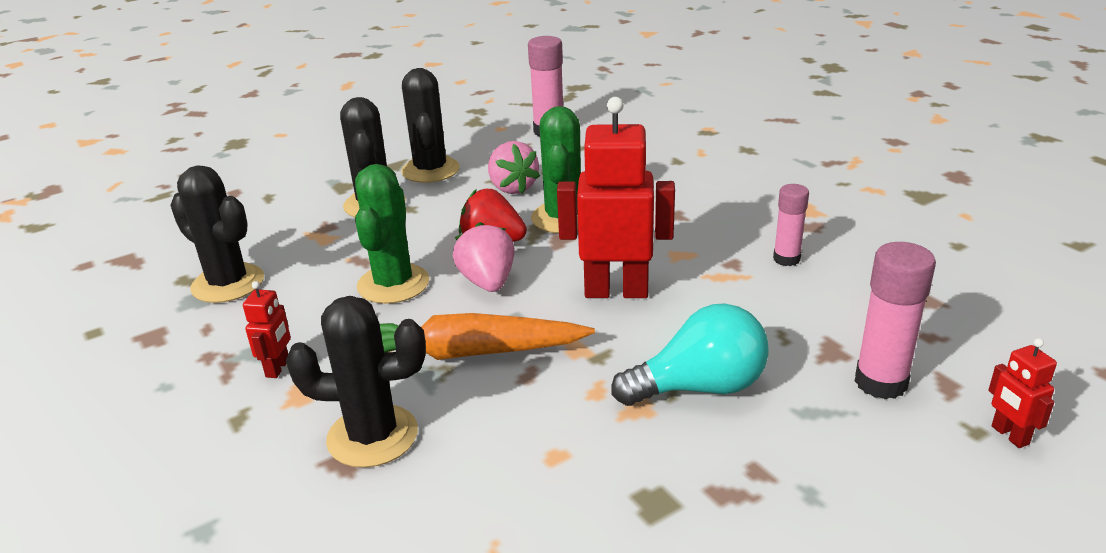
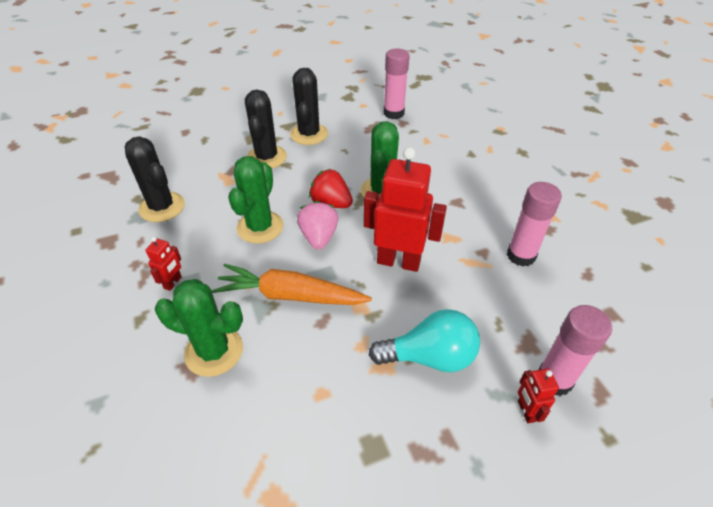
camera: 10 degrees right, 15 degrees up
(372, 436) = (214, 351): black cactus -> green cactus
(512, 188) = (356, 159): pink strawberry -> none
(786, 259) = (521, 255): pink glue stick -> pink glue stick, size x1.57
(1009, 435) = (631, 448): red robot -> red robot (526, 411)

